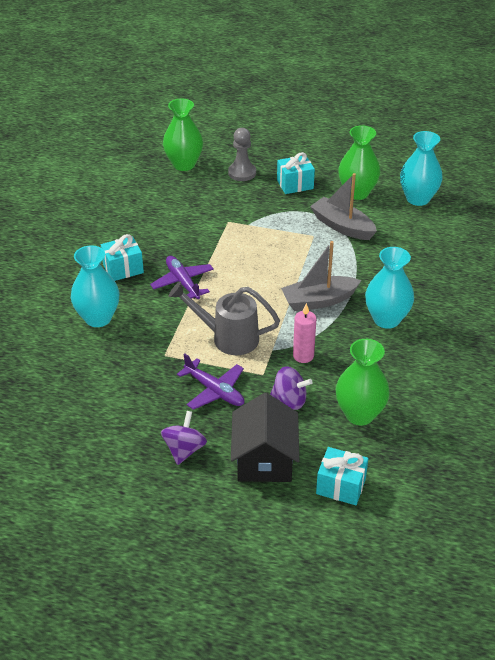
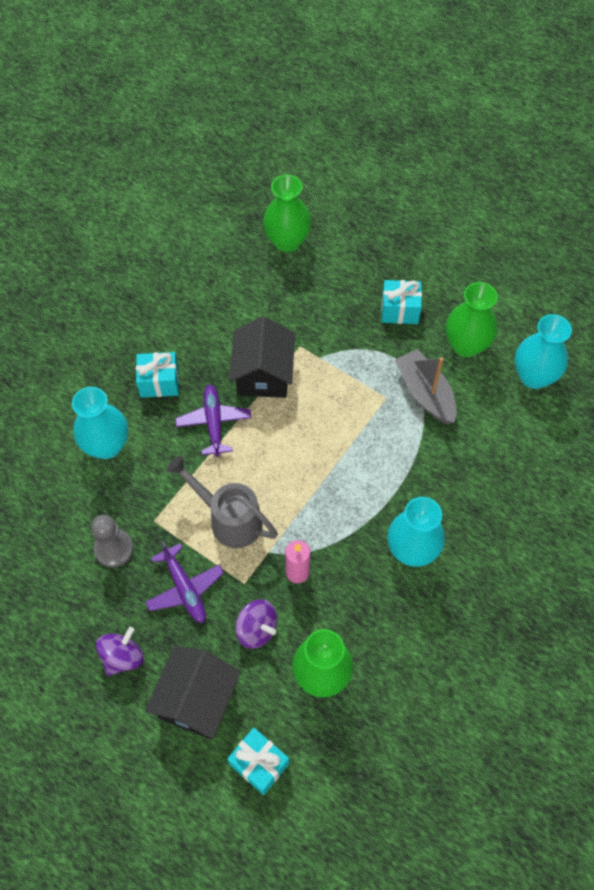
camera: 20 degrees right, 20 degrees up
(207, 244) = (263, 374): none -> black house
(242, 173) = (347, 274): grey pawn -> grey pawn (114, 549)
(319, 301) = (349, 498): grey boat -> none

